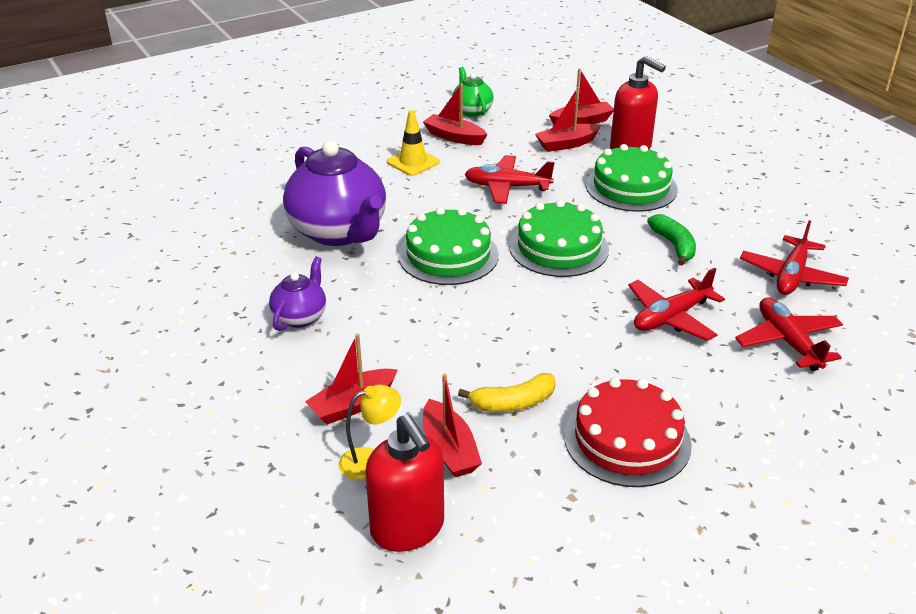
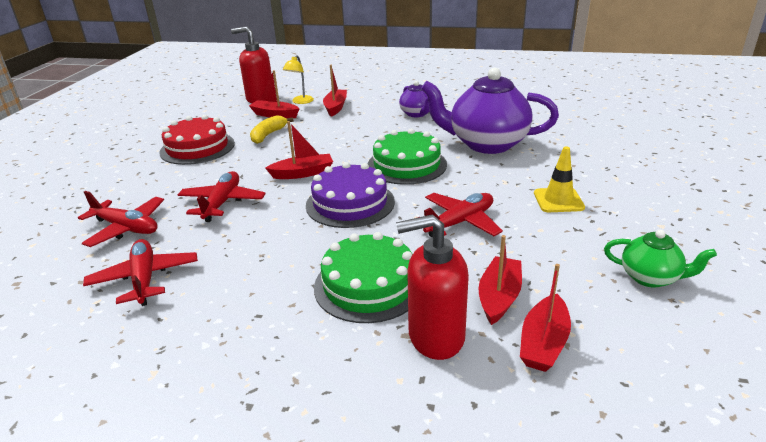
camera: 135 degrees right, 5 degrees down
(454, 137) = (589, 239): red boat -> red boat (303, 173)
(558, 247) = (350, 203): green cake -> purple cake
(674, 245) = (268, 250): green banana -> none

